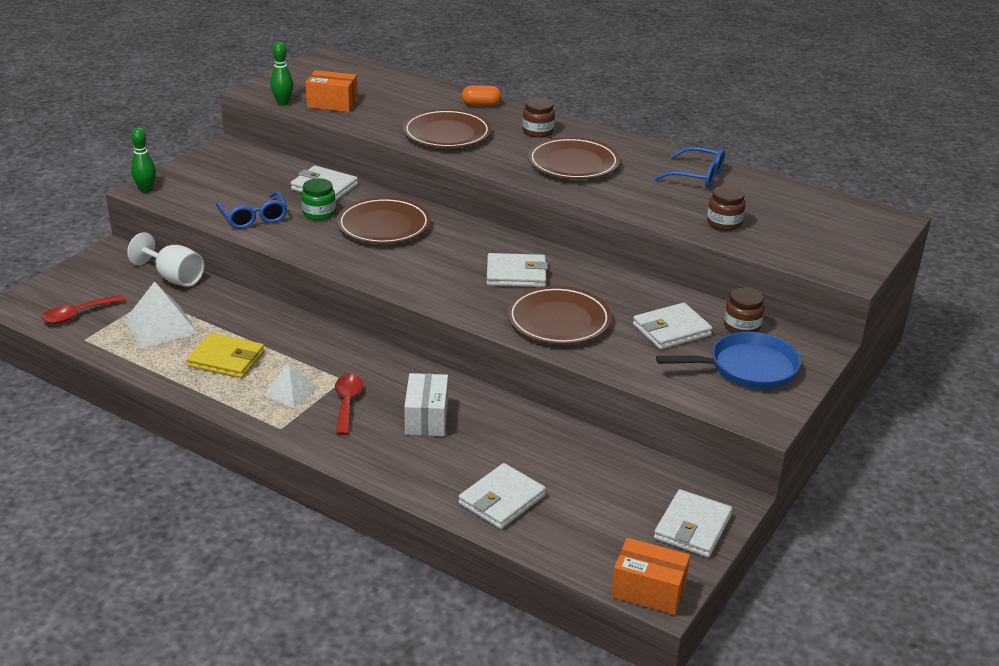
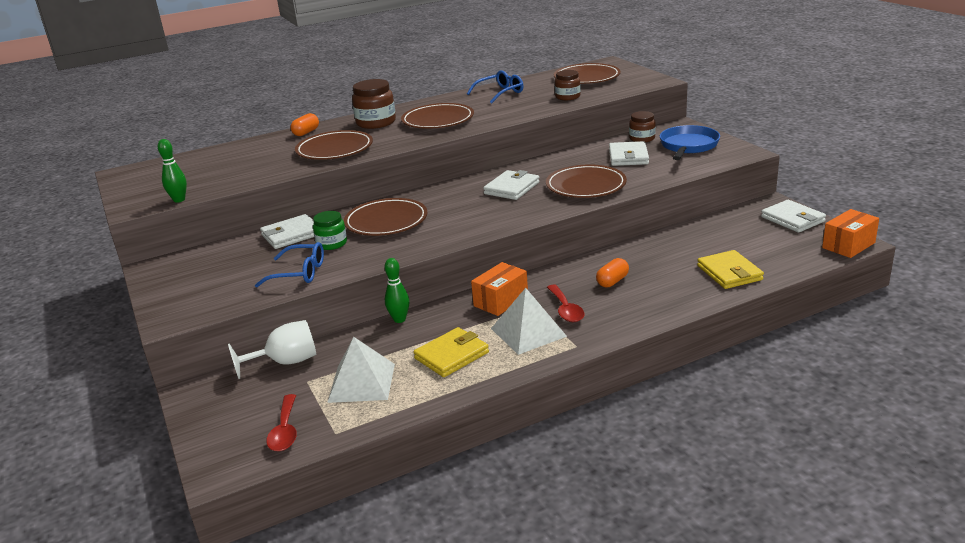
camera: 55 degrees left, 5 degrees down
(146, 190) = (170, 320): green bowling pin -> green bowling pin (399, 319)
(291, 391) = (528, 332): white pyramid -> white pyramid, size x1.58
(332, 104) = (215, 181): orange box -> orange box (501, 301)
(347, 403) = (566, 310): red spoon -> red spoon turned 135 degrees counterclockwise
(426, 418) = (612, 281): white box -> orange capsule
(502, 500) = (729, 273): white wallet -> yellow wallet
(538, 131) = (376, 123): brown jar -> brown jar, size x1.56
(811, 219) = (586, 78): none -> brown plate

